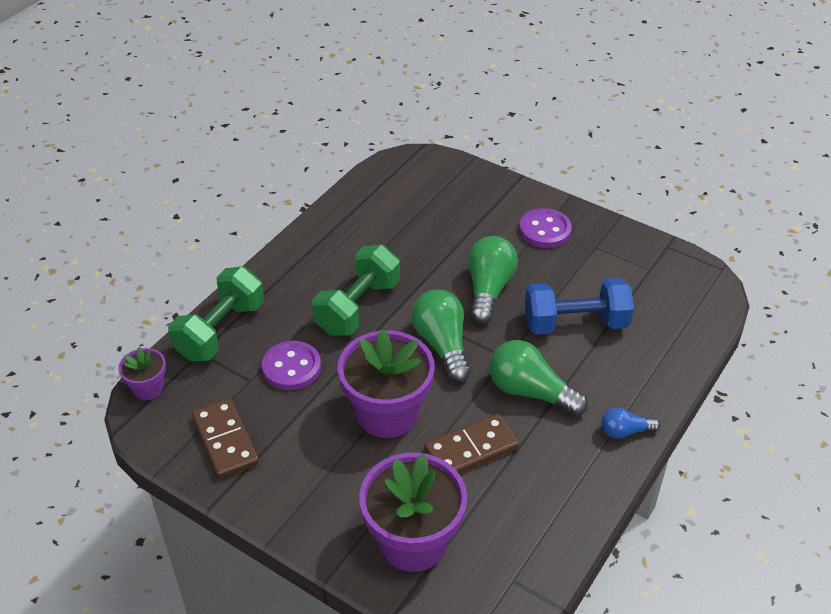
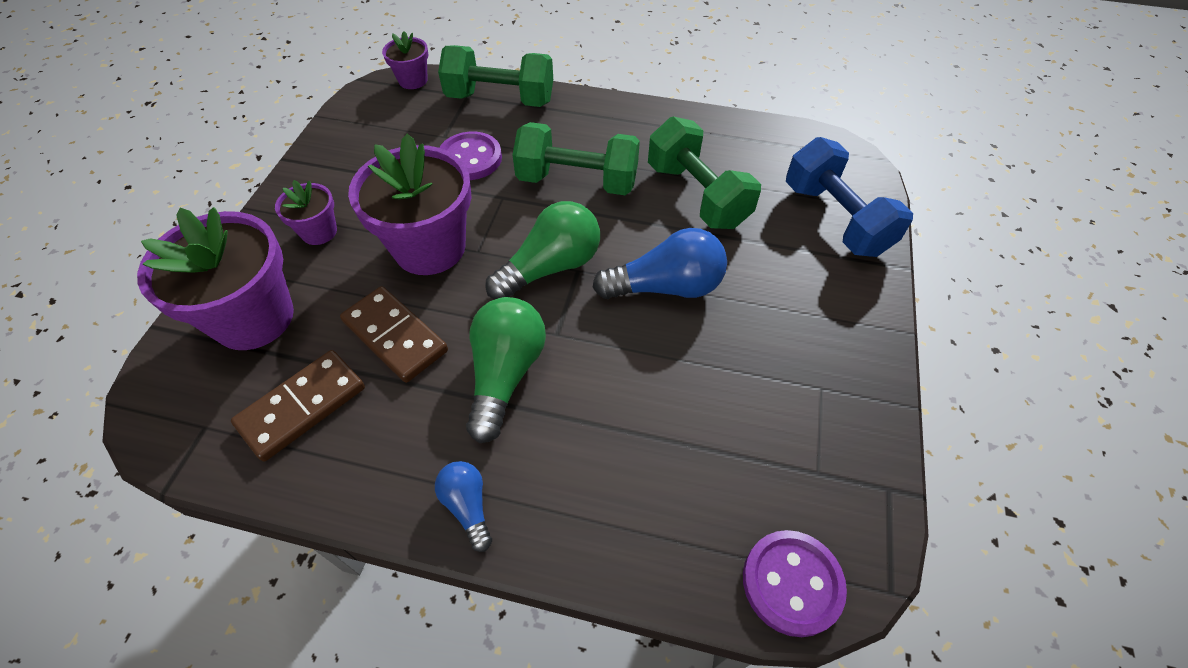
camera: 70 degrees right, 10 degrees up
(225, 441) = (363, 144): brown domino -> brown domino (302, 406)
(330, 487) = (319, 232): none -> purple flower pot
(409, 246) = (697, 195): none -> green dumbbell
(488, 289) = (666, 287): green light bulb -> blue light bulb
(545, 230) = (815, 319): purple button -> purple button (792, 583)
(575, 323) = (651, 397): blue dumbbell -> blue dumbbell (835, 219)

